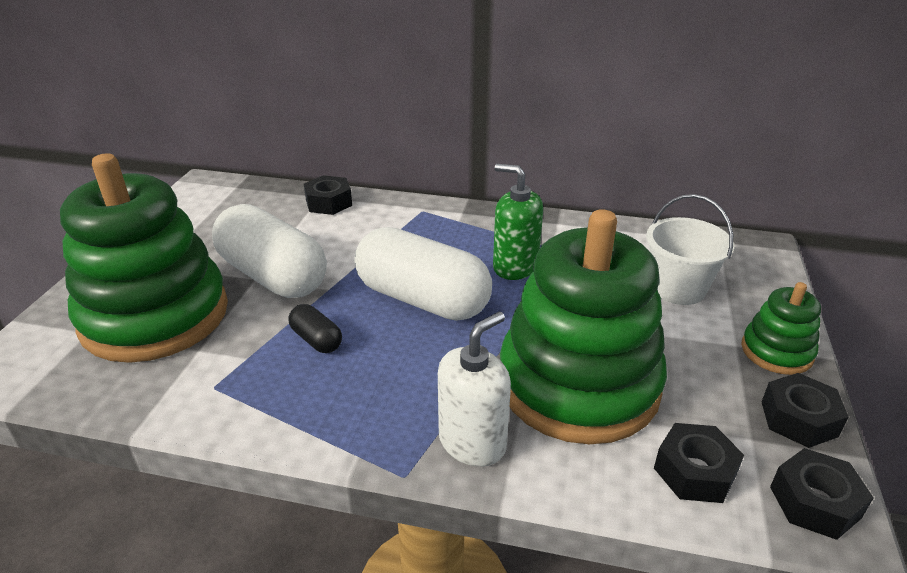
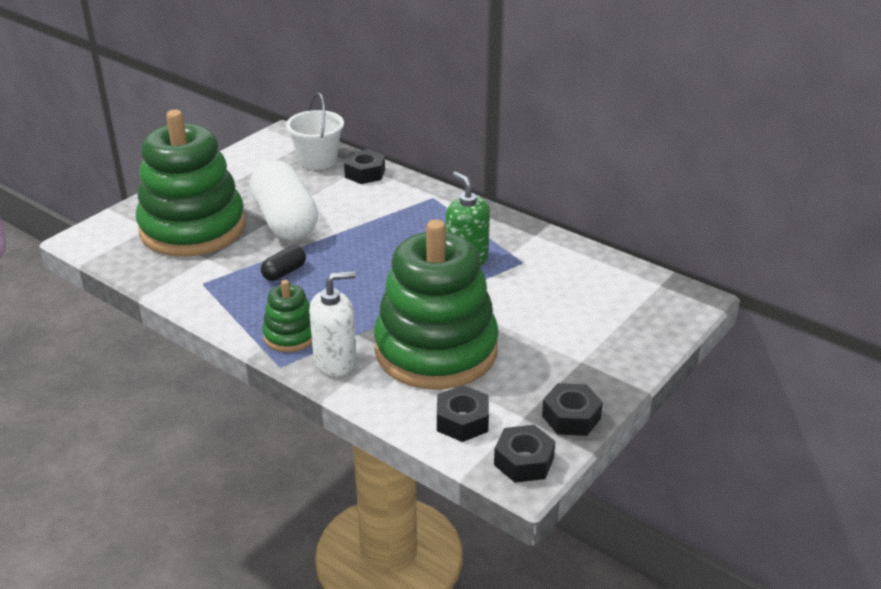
camera: 25 degrees right, 0 degrees up
(316, 340) = (284, 272): black capsule -> black capsule turned 60 degrees clockwise
(422, 299) = (377, 265): white capsule -> none
(677, 288) = (580, 310): white bucket -> white bucket (317, 160)
(776, 351) = (607, 374): green stacking toy -> green stacking toy (290, 335)

